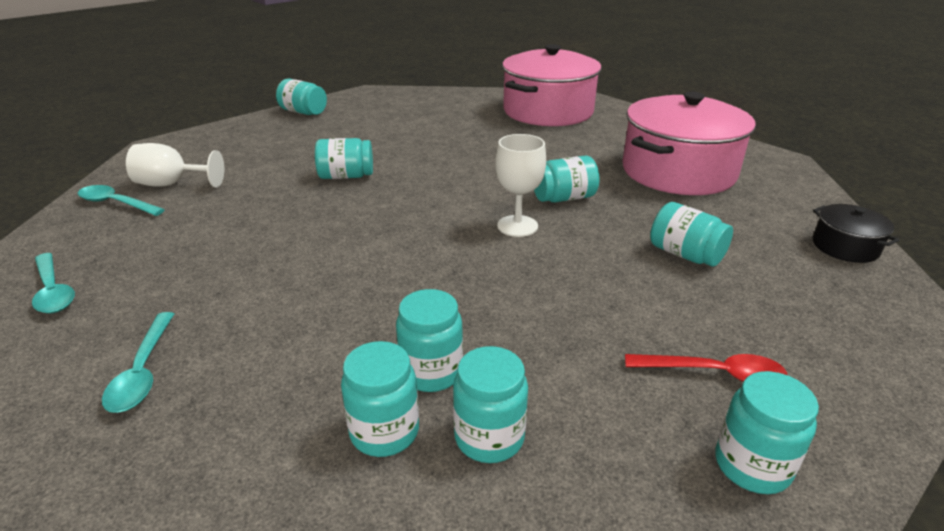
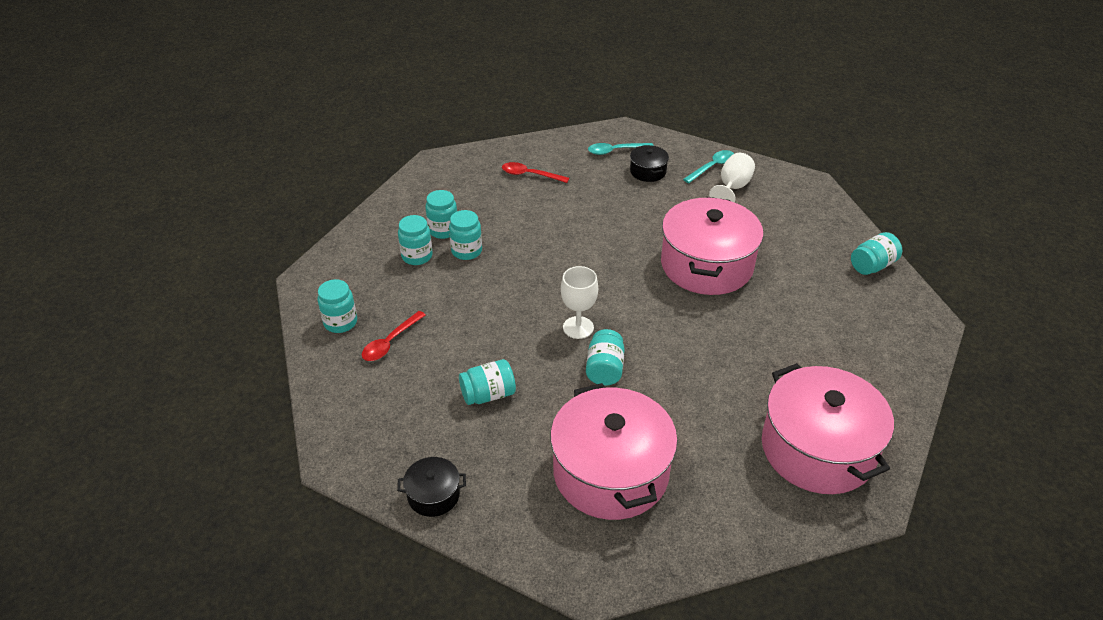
camera: 115 degrees right, 10 degrees up
(129, 248) = (648, 171): none -> black pot
(143, 372) = (530, 175): turquoise spoon -> red spoon
(346, 176) = (706, 265): turquoise jar -> pink pot

